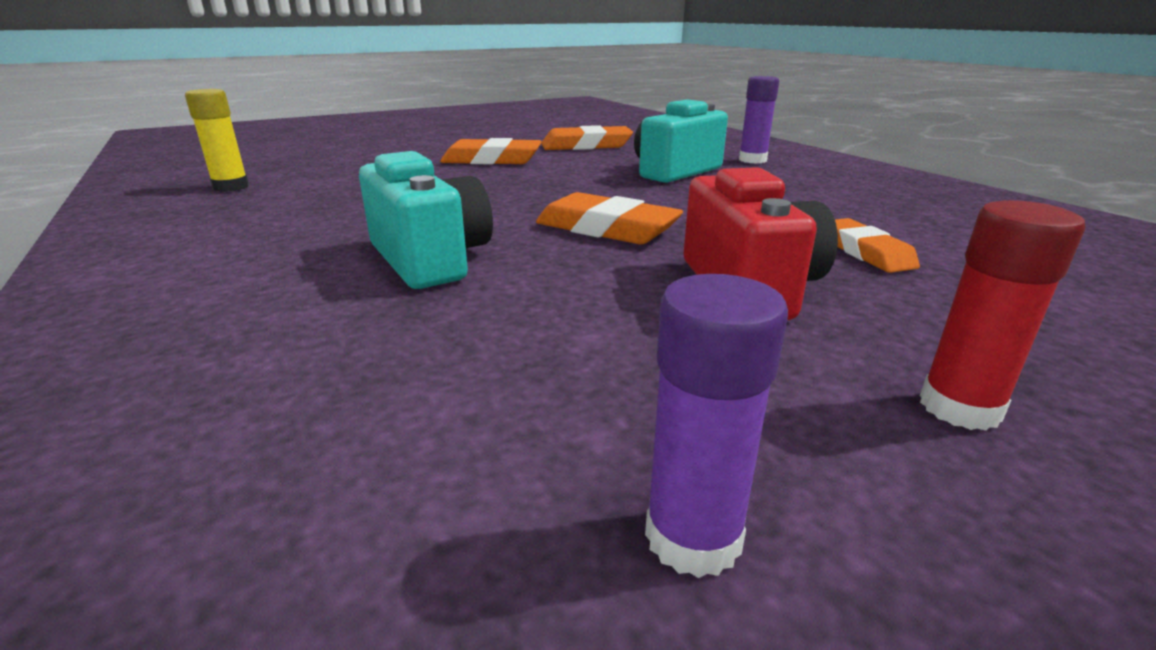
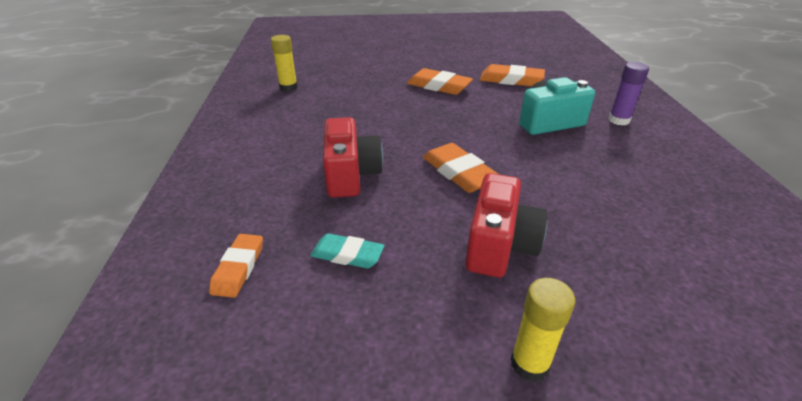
camera: 25 degrees right, 10 degrees up
(430, 259) = (351, 175): turquoise camera -> red camera
(512, 354) = (347, 254): none -> turquoise eraser
(693, 537) = (350, 375): purple glue stick -> none
(864, 252) = (602, 236): orange eraser -> orange eraser (238, 268)
(959, 408) = (529, 364): red glue stick -> yellow glue stick

